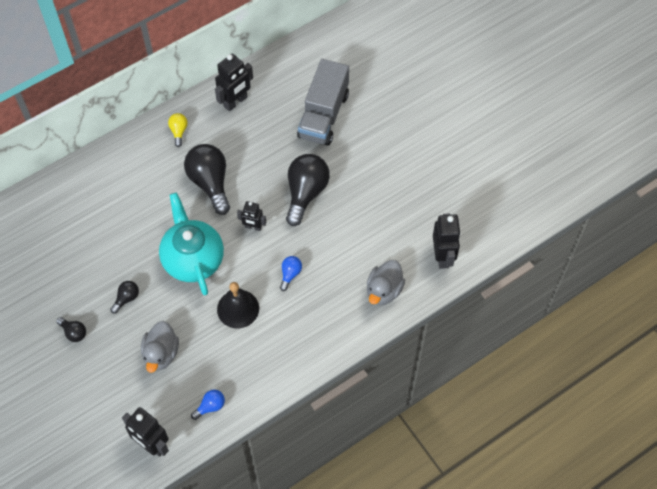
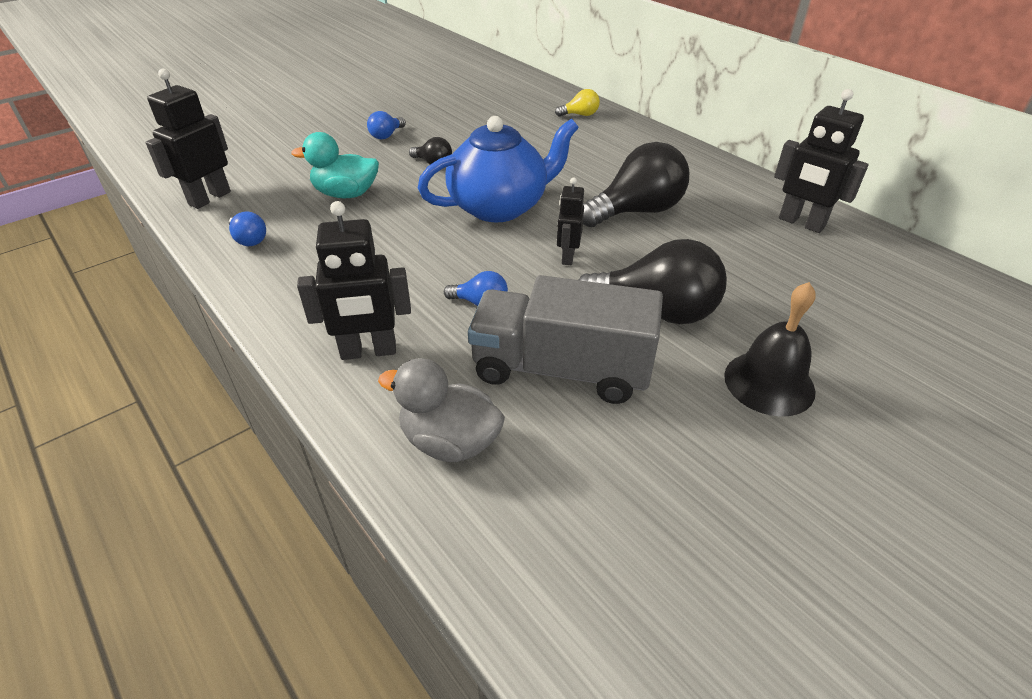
camera: 85 degrees right, 20 degrees down
(74, 332) = (386, 135): black light bulb -> blue light bulb
(161, 353) = (346, 194): grey duck -> turquoise duck
(178, 131) = (713, 179): yellow light bulb -> yellow light bulb (580, 115)
(193, 258) = (500, 207): turquoise teapot -> blue teapot
(238, 308) = (414, 252): black bell -> black bell (769, 383)
(323, 115) = (843, 323): grey truck -> grey truck (561, 369)
(443, 256) = (554, 563): black robot -> black robot (368, 351)

